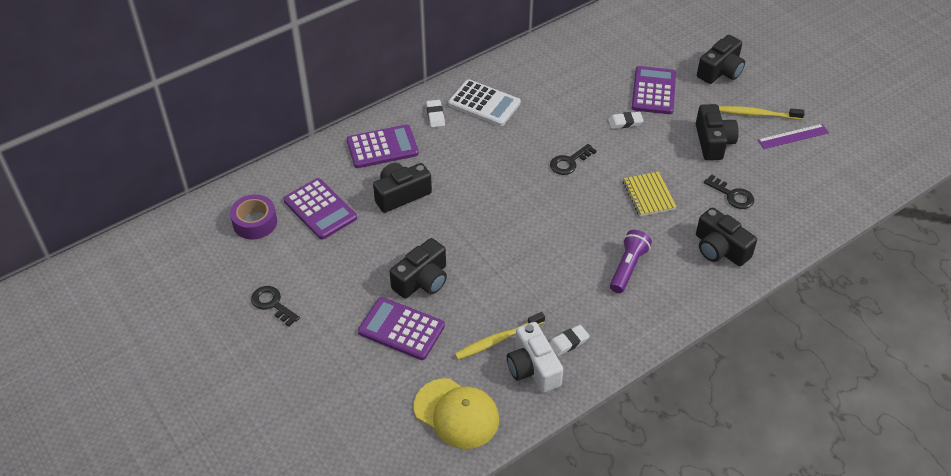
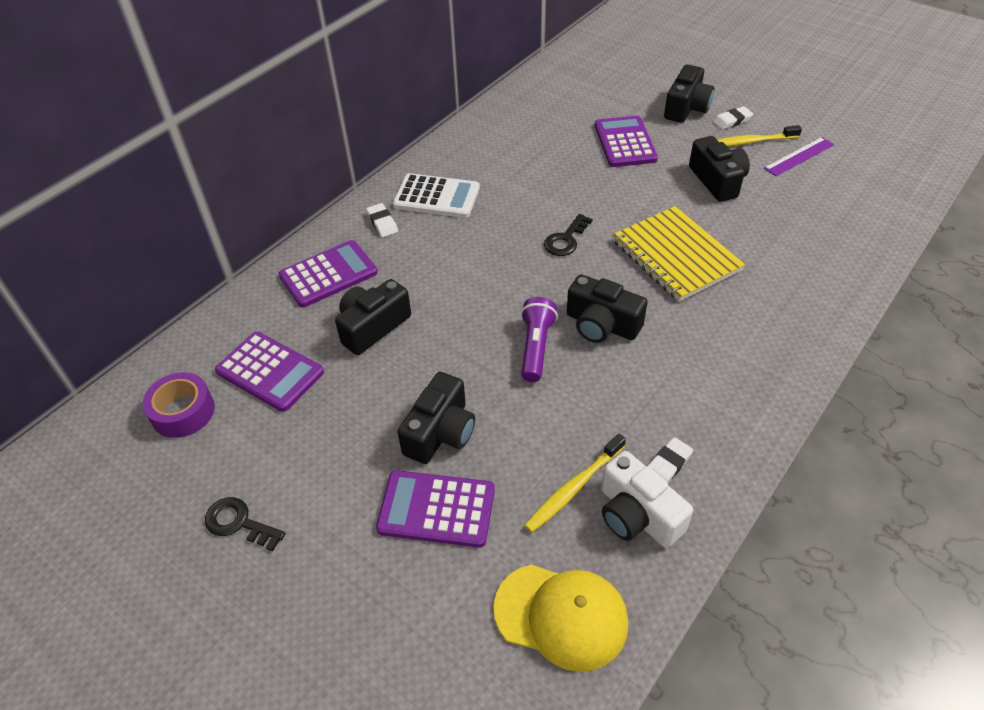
camera: 15 degrees left, 0 degrees up
(625, 122) = (609, 182): white eraser -> white eraser (732, 121)
(628, 267) = (694, 347): purple flashlight -> purple flashlight (536, 347)
(648, 195) = (676, 255): yellow notebook -> yellow notebook, size x1.69
(720, 249) = (789, 298): black camera -> black camera (601, 325)
(732, 195) = (770, 233): black key -> none

